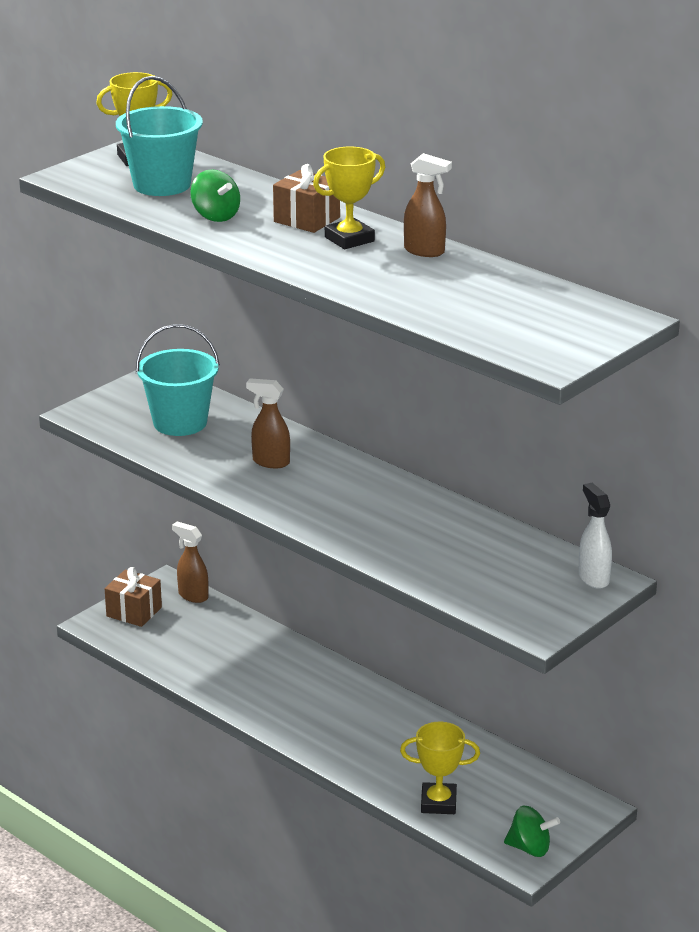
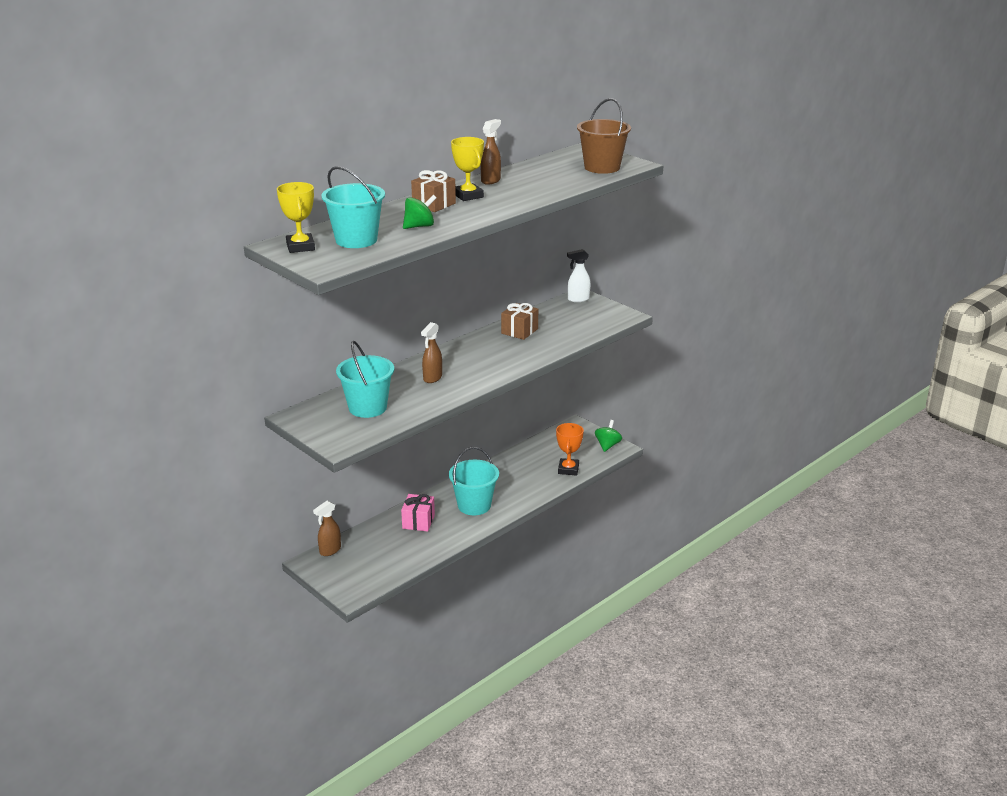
camera: 85 degrees left, 0 degrees up
(134, 612) = (342, 577): brown gift -> brown gift (519, 331)
(267, 661) = (418, 522): none -> pink gift
(315, 709) = (474, 505): none -> turquoise bucket
(438, 803) = (568, 469): yellow trophy -> orange trophy
(521, 333) = (602, 167): none -> brown bucket

